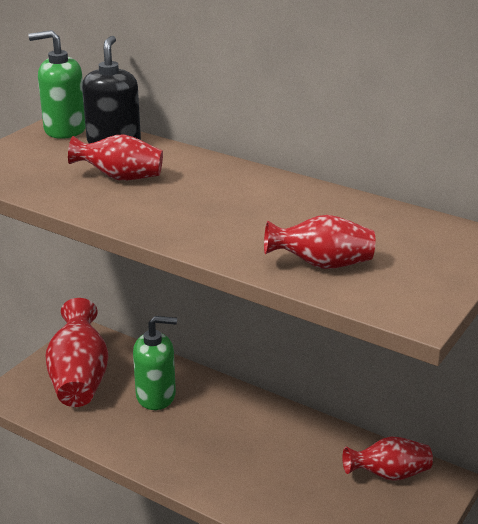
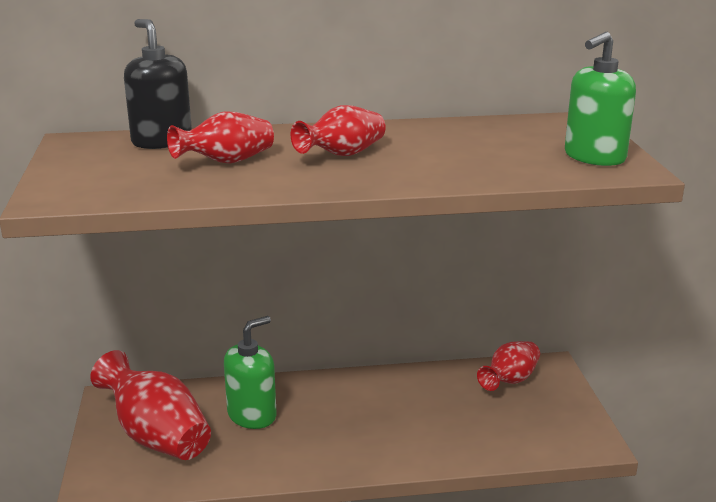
camera: 40 degrees left, 5 degrees down
(65, 129) = (87, 145): green soap dispenser -> green soap dispenser (594, 157)
(322, 264) = (514, 165): red vase -> red vase (342, 155)

